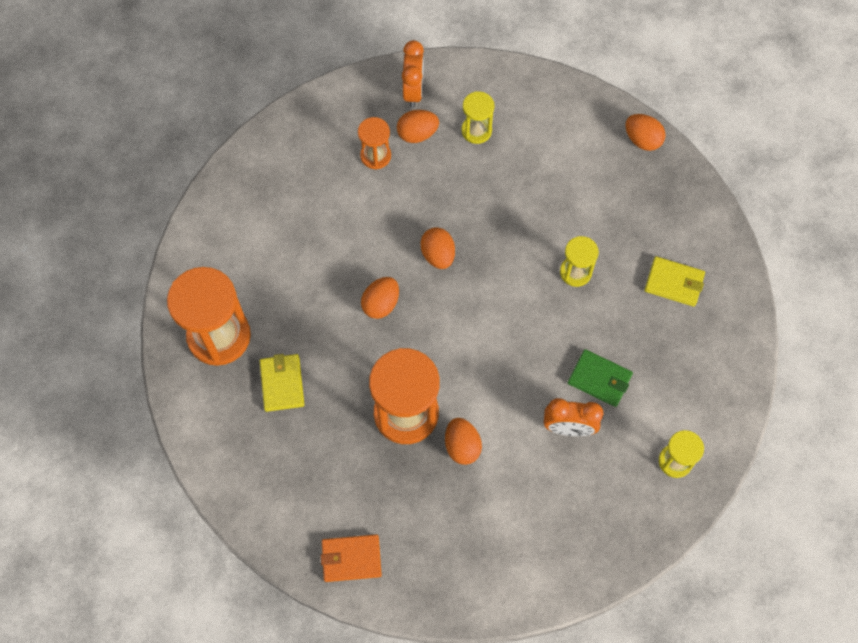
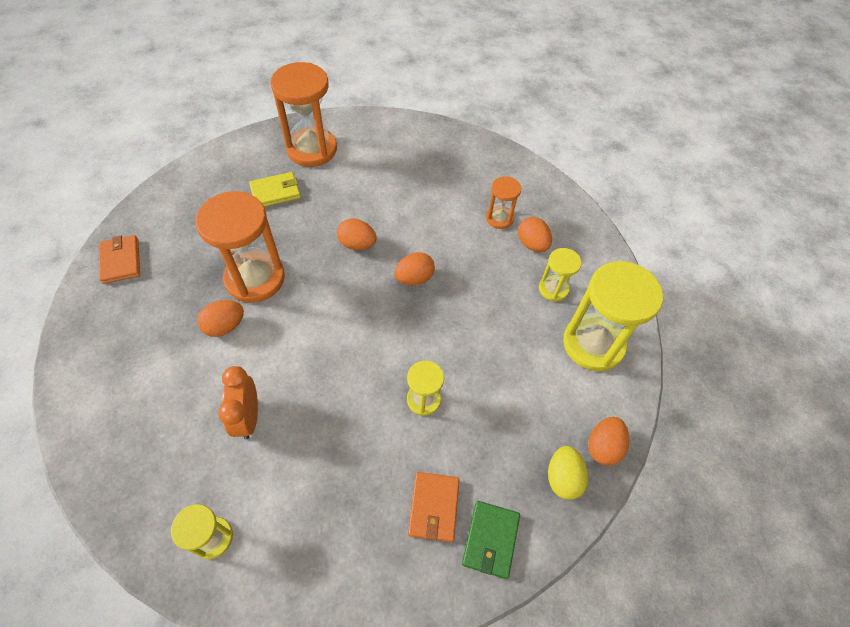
camera: 75 degrees right, 10 degrees down
(413, 91) = (574, 235): orange clock -> none
(543, 115) = (593, 344): none -> yellow hourglass
(599, 379) = (305, 441): green wallet -> green wallet (490, 540)
(664, 179) = (562, 478): none -> yellow egg
(674, 283) = (434, 507): yellow wallet -> orange wallet

